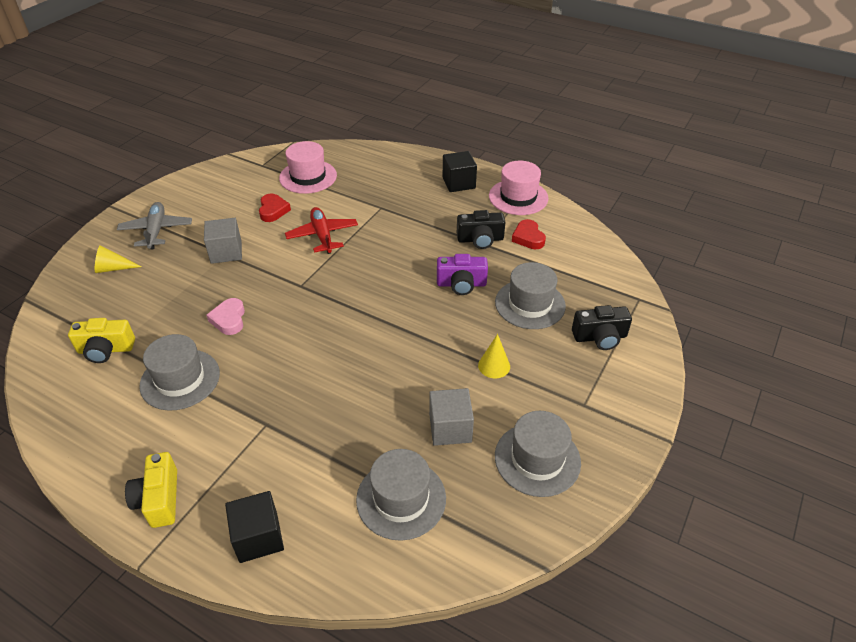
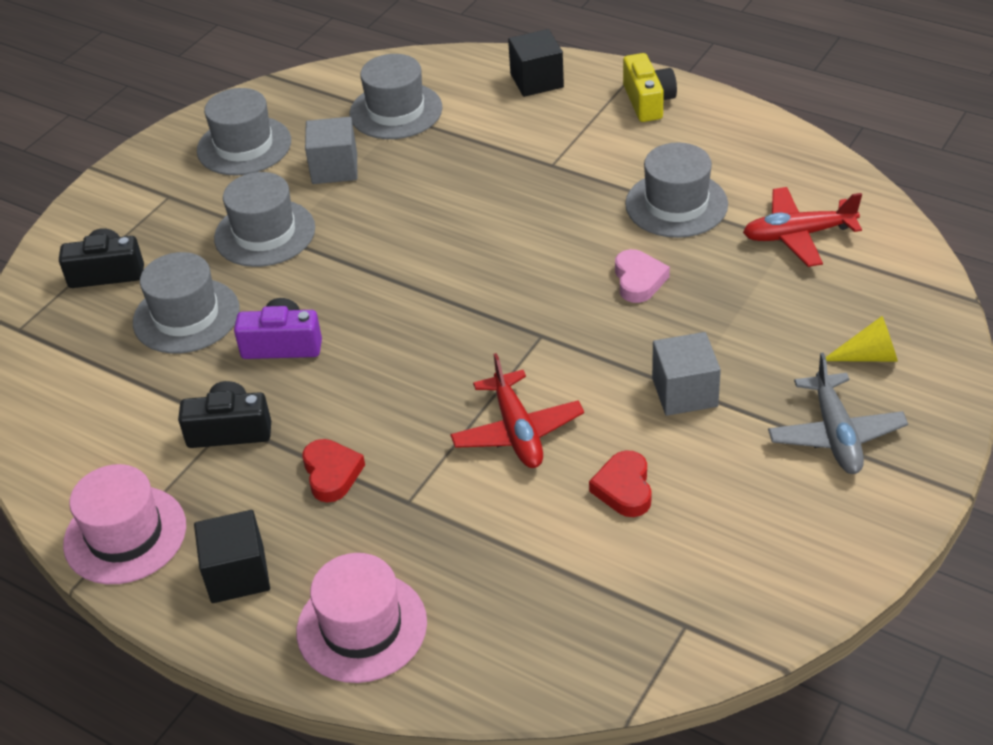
camera: 175 degrees left, 0 degrees up
(106, 349) = (798, 235): yellow camera -> red plane
(308, 177) = (569, 587): pink hat -> pink hat (362, 627)
(494, 366) = (265, 233): yellow cone -> grey hat
(528, 238) = (143, 436): red heart -> red heart (332, 473)

